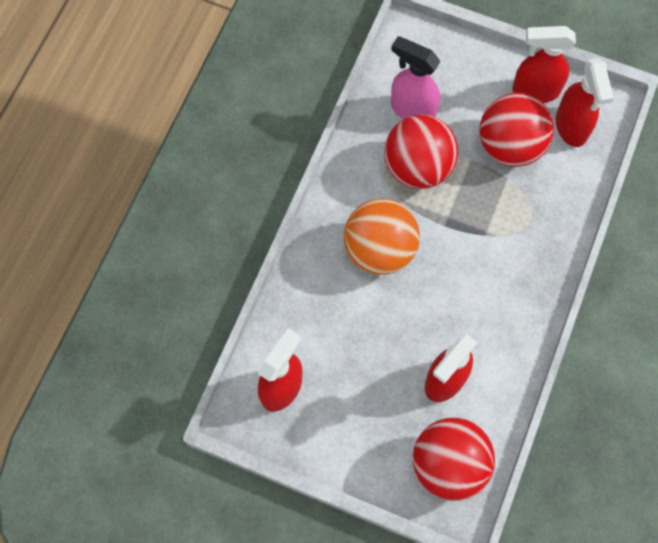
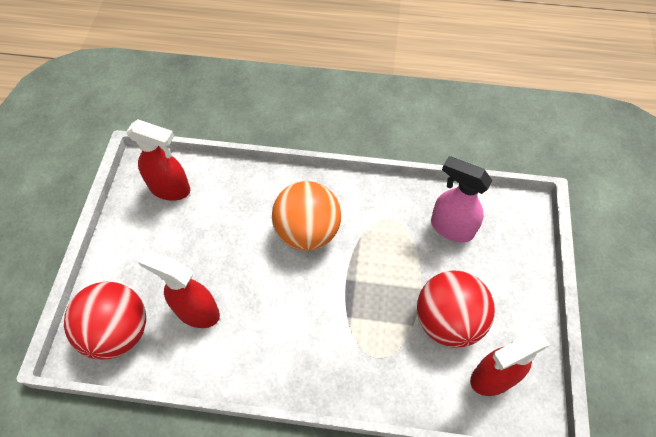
camera: 75 degrees right, 10 degrees down
(412, 109) = (451, 227): pink spray bottle -> pink spray bottle turned 75 degrees counterclockwise
(417, 167) = (396, 244): red ball -> none
(535, 91) = (517, 332): red spray bottle -> none

